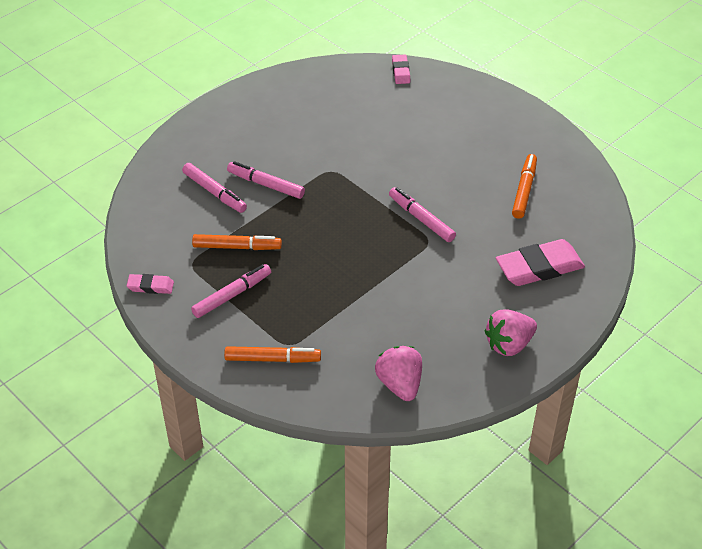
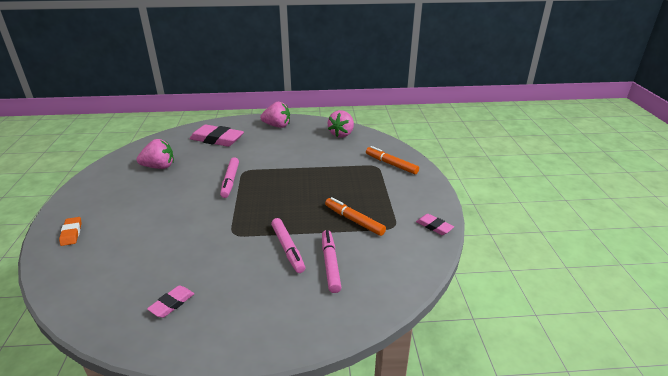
camera: 140 degrees left, 15 degrees down
(232, 295) = (384, 198): pink marker -> none
(401, 71) = (61, 279): pink eraser -> pink eraser (172, 303)
(462, 95) = (71, 233): none -> orange eraser
(524, 190) = (159, 167): orange marker -> pink strawberry

